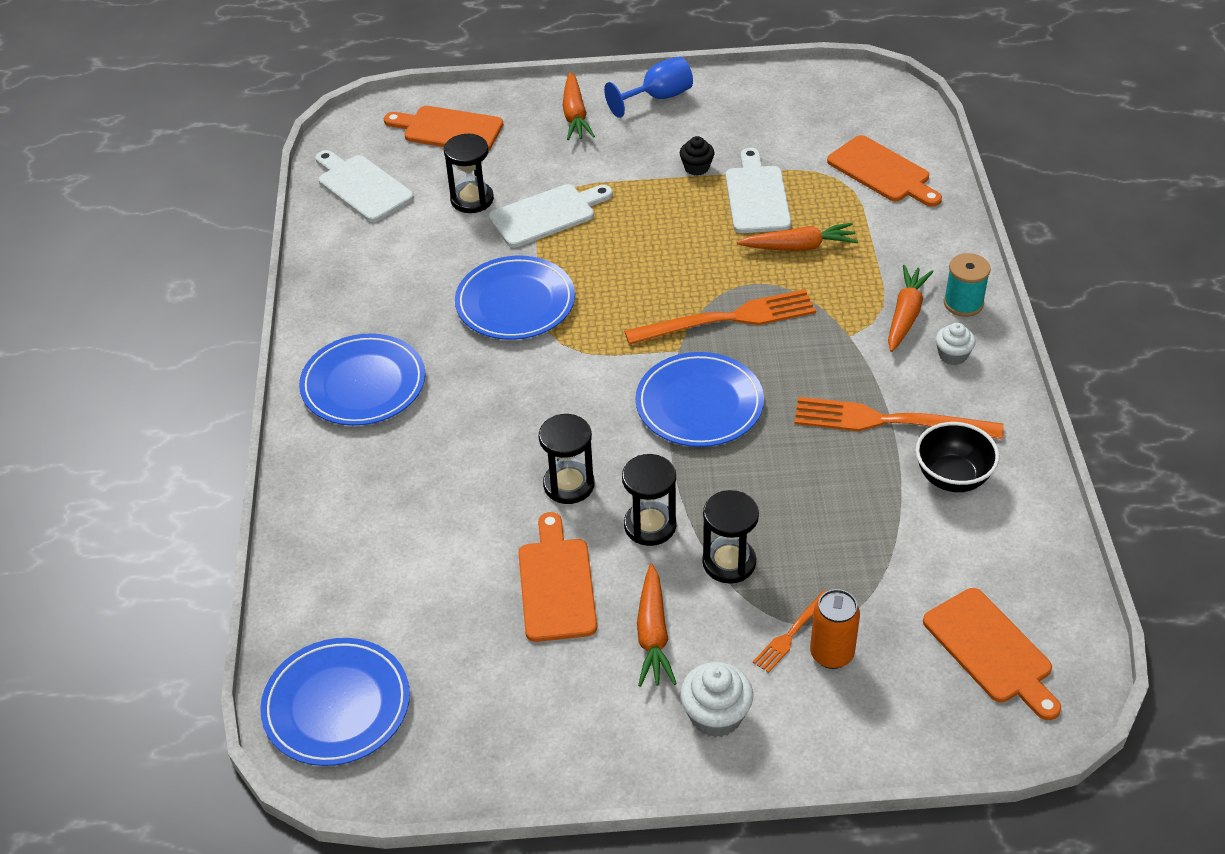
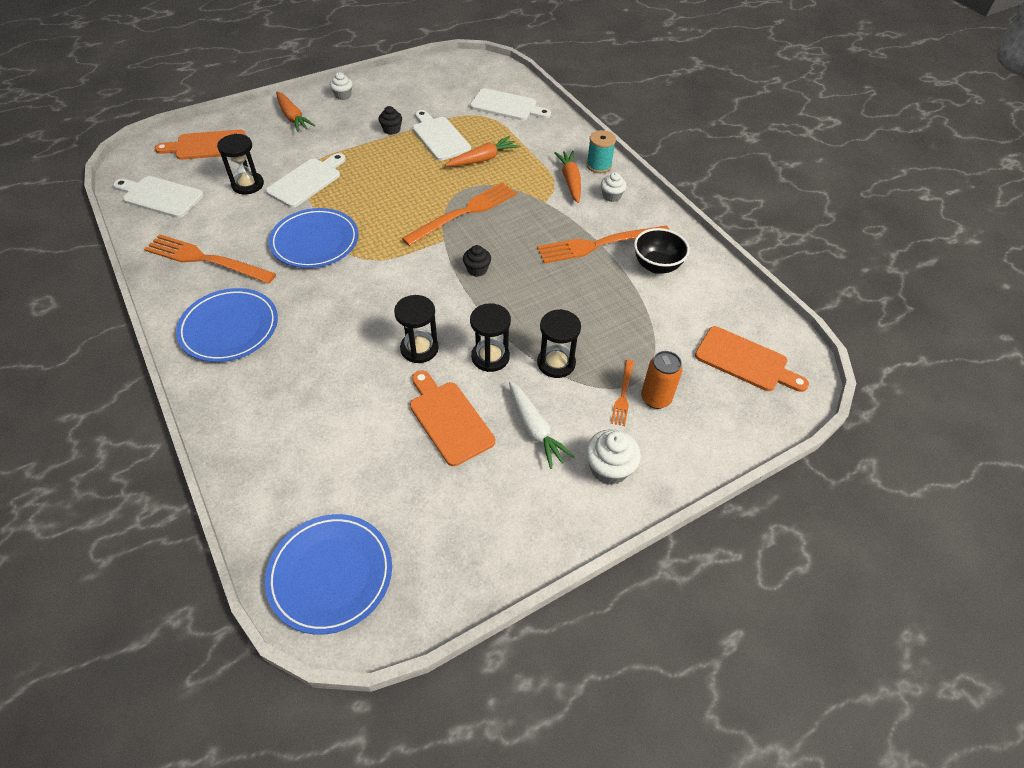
camera: 30 degrees left, 5 degrees up
(377, 287) = (206, 259): none -> orange fork
(653, 634) = (535, 429): orange carrot -> white carrot
(658, 97) = (343, 95): blue goblet -> white cupcake
(699, 404) = (477, 269): blue plate -> black cupcake
(882, 172) = (506, 106): orange cutting board -> white cutting board

